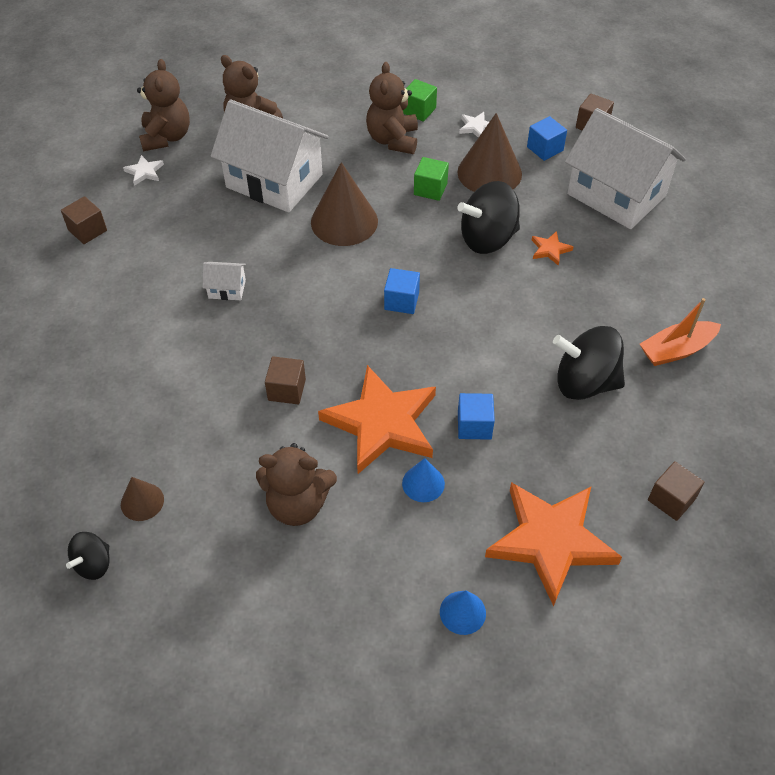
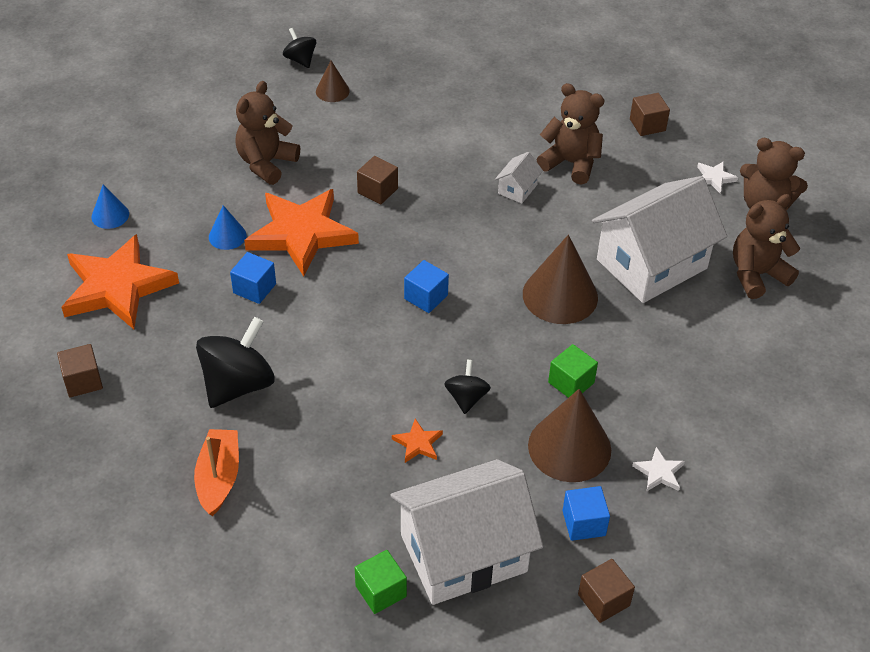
camera: 115 degrees right, 5 degrees down
(393, 140) = (672, 383): brown teddy bear -> brown teddy bear (570, 163)
(419, 110) = (717, 430): green cube -> green cube (381, 591)
(488, 239) = (466, 398): black spinning top -> black spinning top, size x0.54

